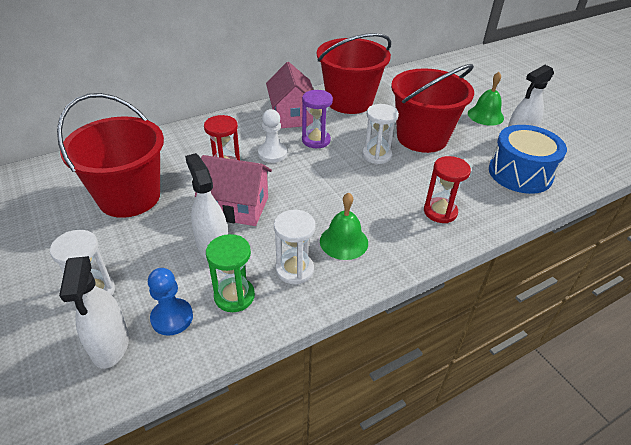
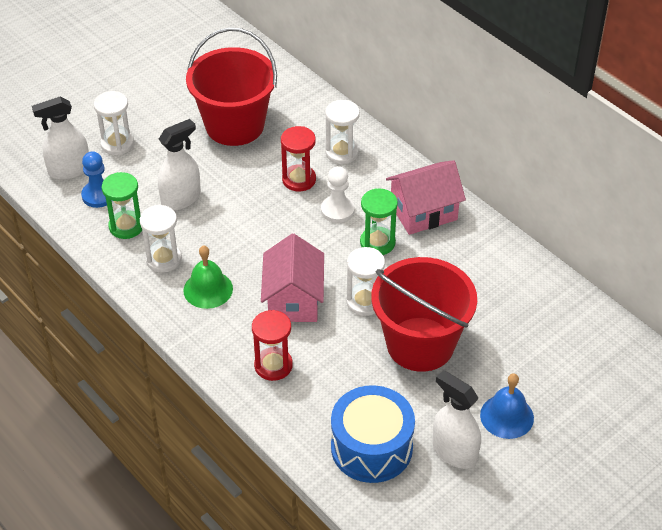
camera: 80 degrees right, 5 degrees up
(206, 142) = (342, 153): none -> white hourglass
(237, 207) = (239, 202): pink house -> pink house (293, 300)
(316, 140) = (377, 243): purple hourglass -> green hourglass
(349, 101) = (482, 262): red bucket -> none
(485, 115) = (507, 416): green bell -> blue bell

